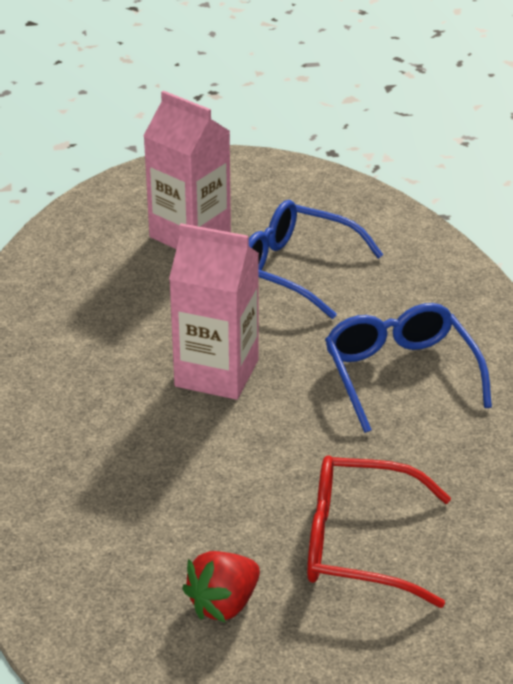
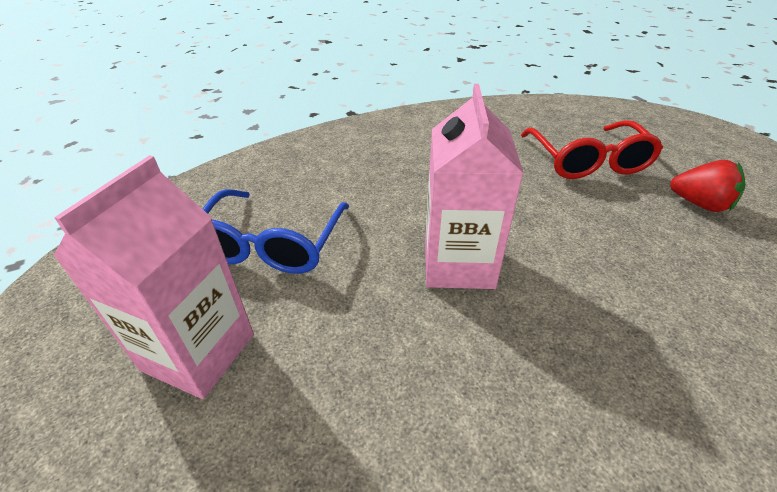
camera: 105 degrees left, 5 degrees up
(400, 374) = (406, 167): blue glasses -> none

